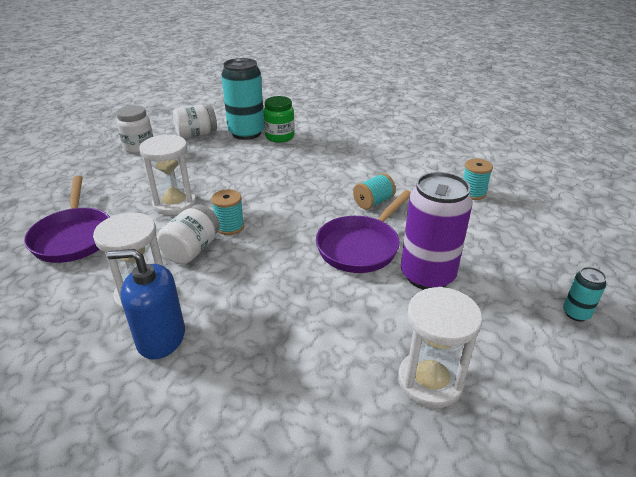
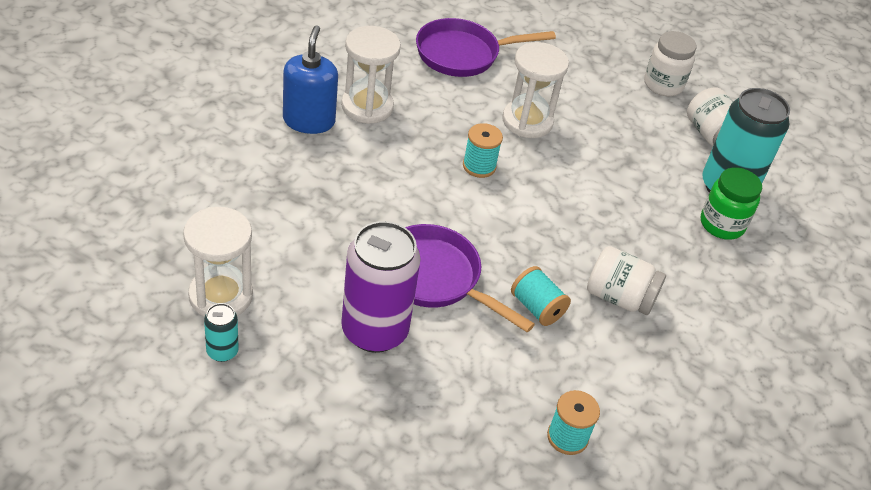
camera: 85 degrees right, 10 degrees up
(192, 250) = (436, 137): white jar -> white jar (619, 297)
(576, 313) = (289, 462): turquoise can -> turquoise can (222, 351)

